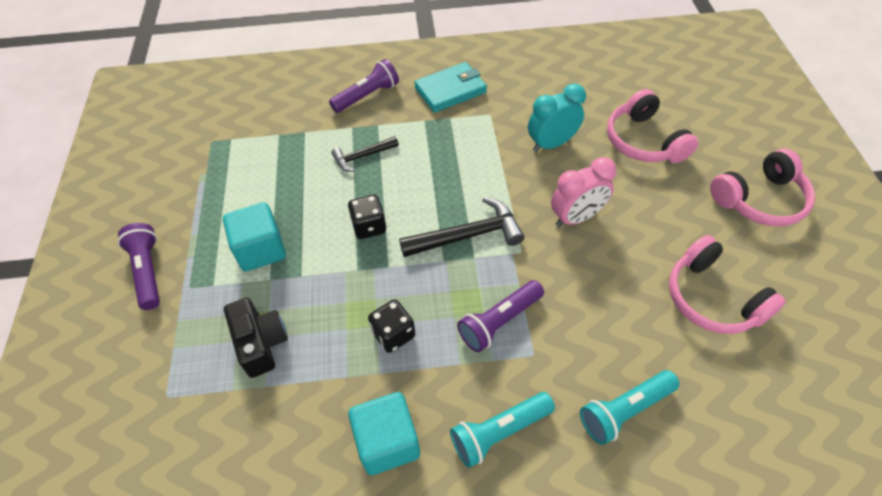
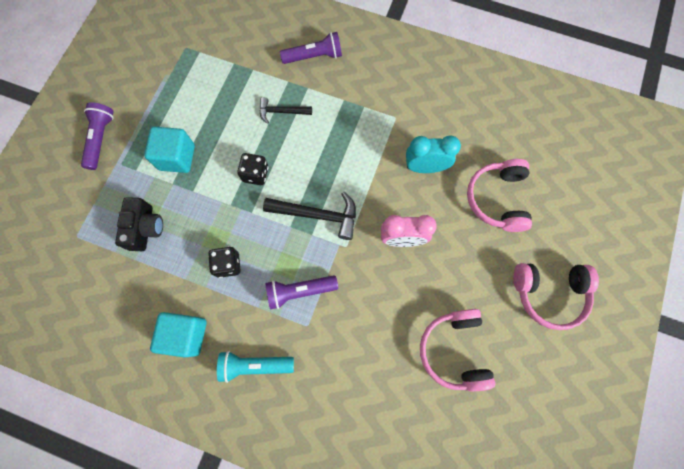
camera: 25 degrees right, 20 degrees up
(450, 90) = (379, 80): turquoise wallet -> none
(624, 410) = (340, 394): turquoise flashlight -> none

